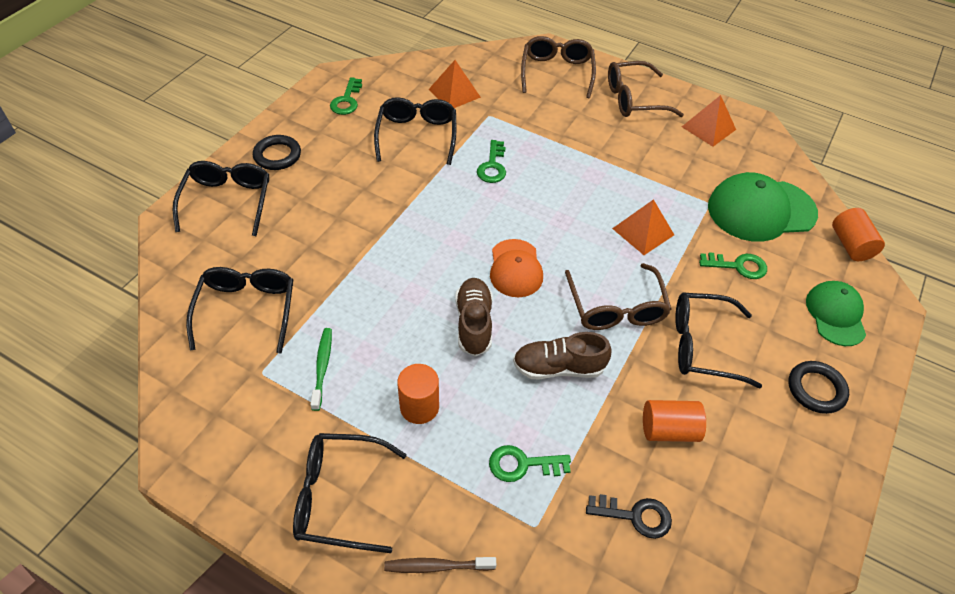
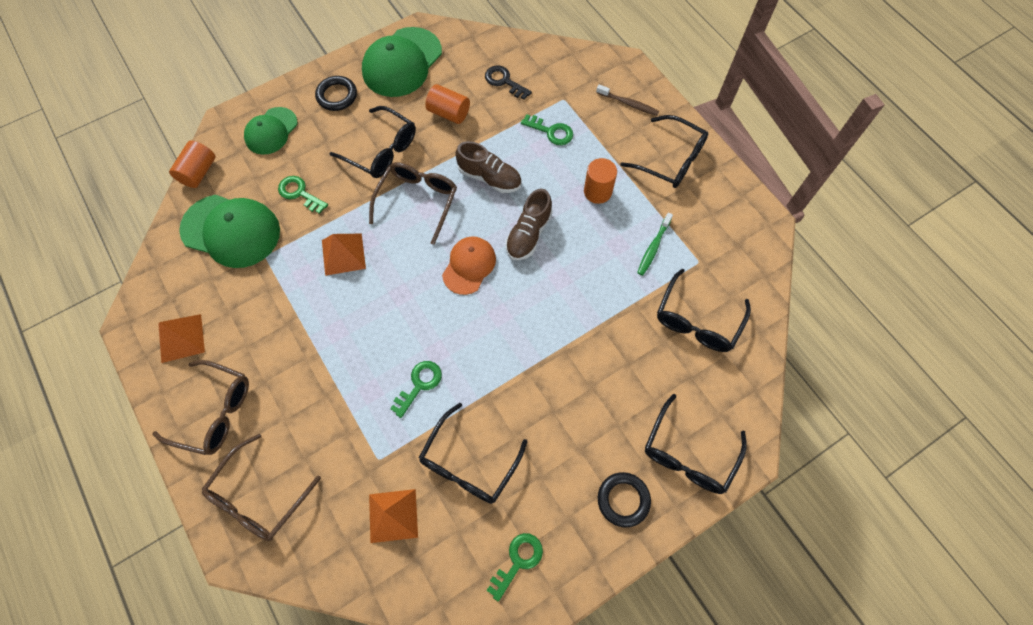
camera: 150 degrees left, 15 degrees up
(789, 477) = (402, 62): none -> green cap

